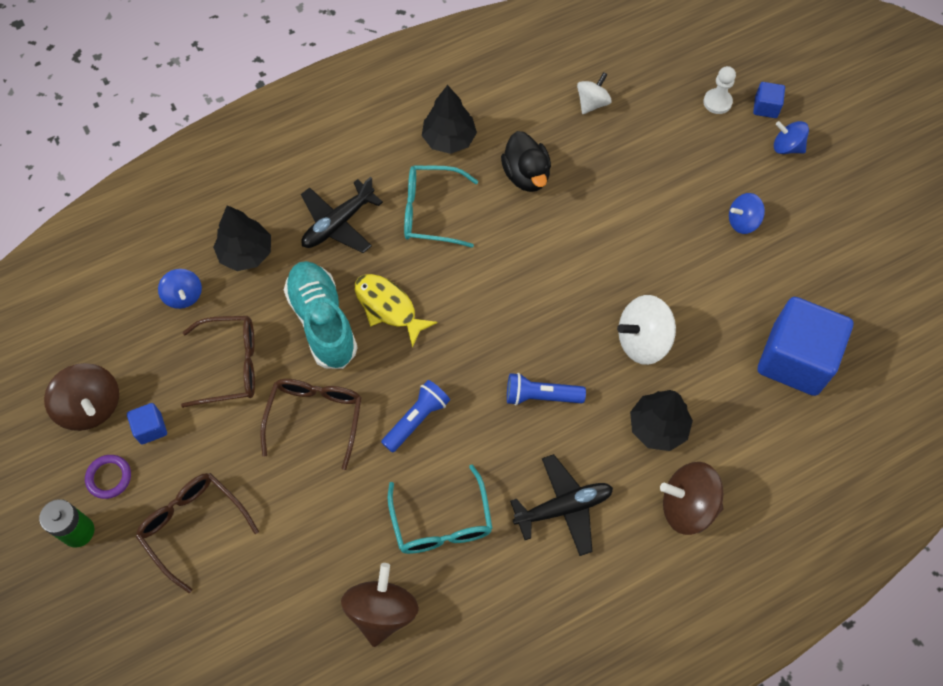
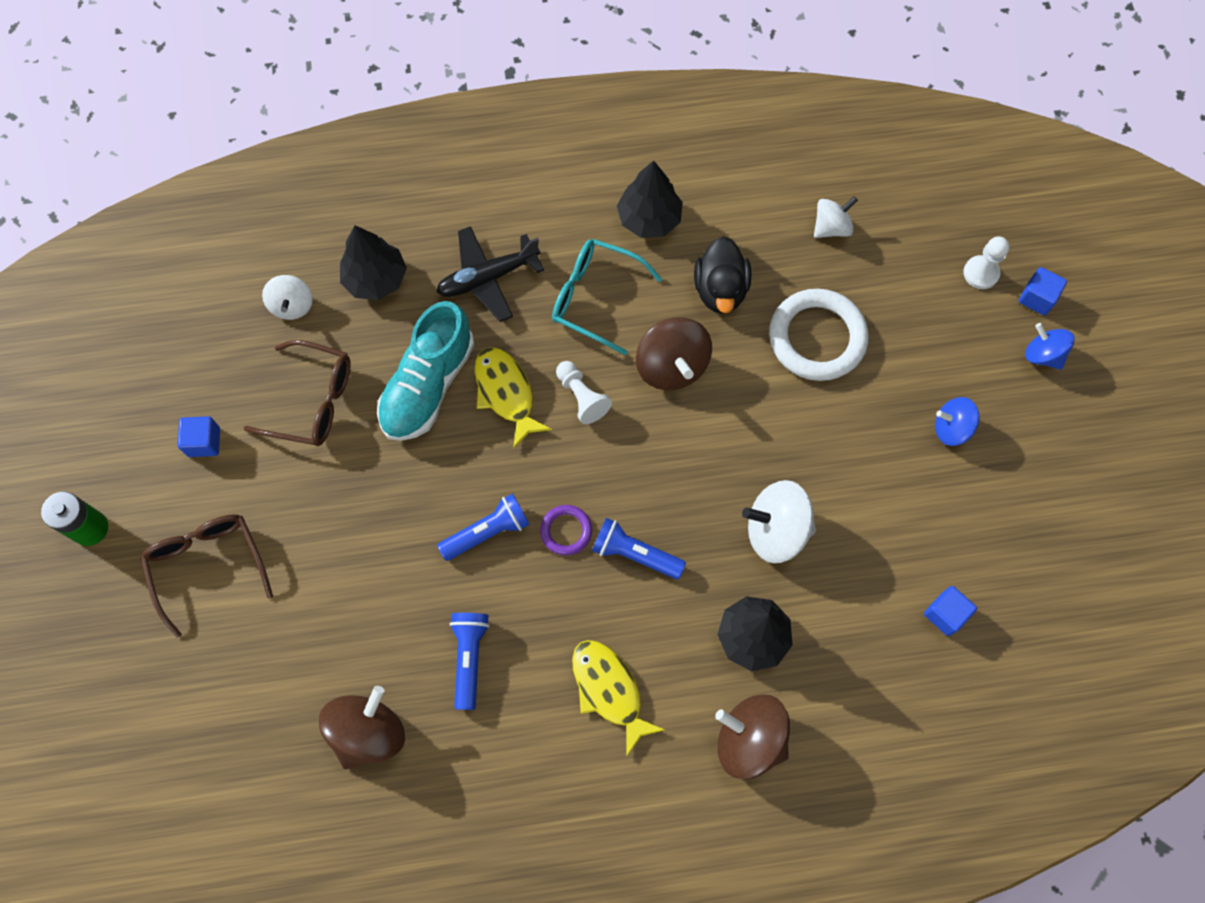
camera: 20 degrees right, 5 degrees up
(91, 406) = (152, 396): brown spinning top -> brown spinning top (671, 366)
(109, 477) = (142, 481): purple ring -> purple ring (566, 531)
(184, 296) = (292, 305): blue spinning top -> white spinning top
(315, 417) = (380, 491): brown glasses -> none
(322, 322) = (428, 385): turquoise shoe -> turquoise shoe turned 150 degrees counterclockwise
(441, 522) = (470, 658): turquoise glasses -> blue flashlight
(450, 290) = (582, 397): none -> white pawn
(563, 507) = (609, 690): black plane -> yellow fish
(615, 187) = (817, 338): none -> white ring
(795, 359) = (945, 614): blue cube -> blue cube, size x0.43

